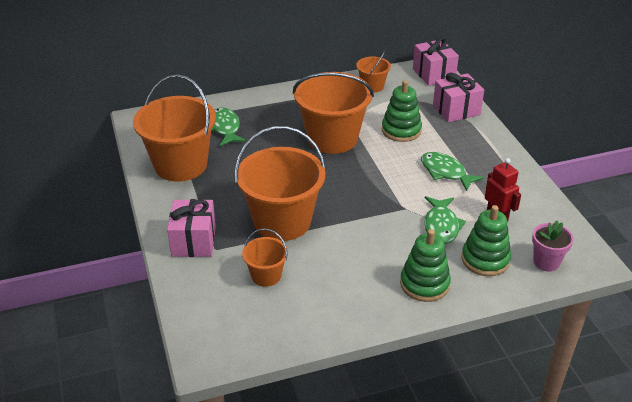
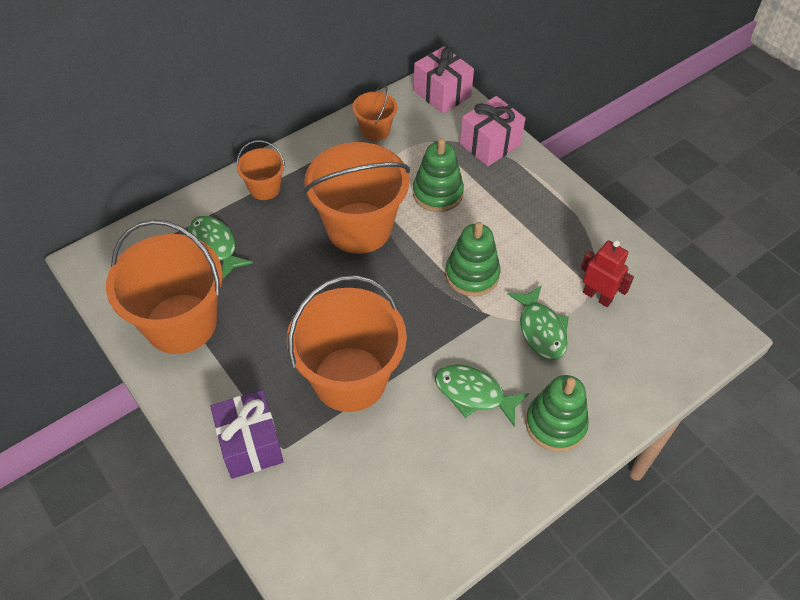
camera: 20 degrees left, 15 degrees up
(194, 241) = (250, 444): pink gift -> purple gift
(266, 275) = (364, 471): orange bucket -> orange bucket (264, 188)
(445, 172) = (514, 245): green fish -> green fish (474, 394)
(485, 259) = (608, 366): green stacking toy -> green stacking toy (472, 275)
(546, 262) = (675, 349): pink flower pot -> none

